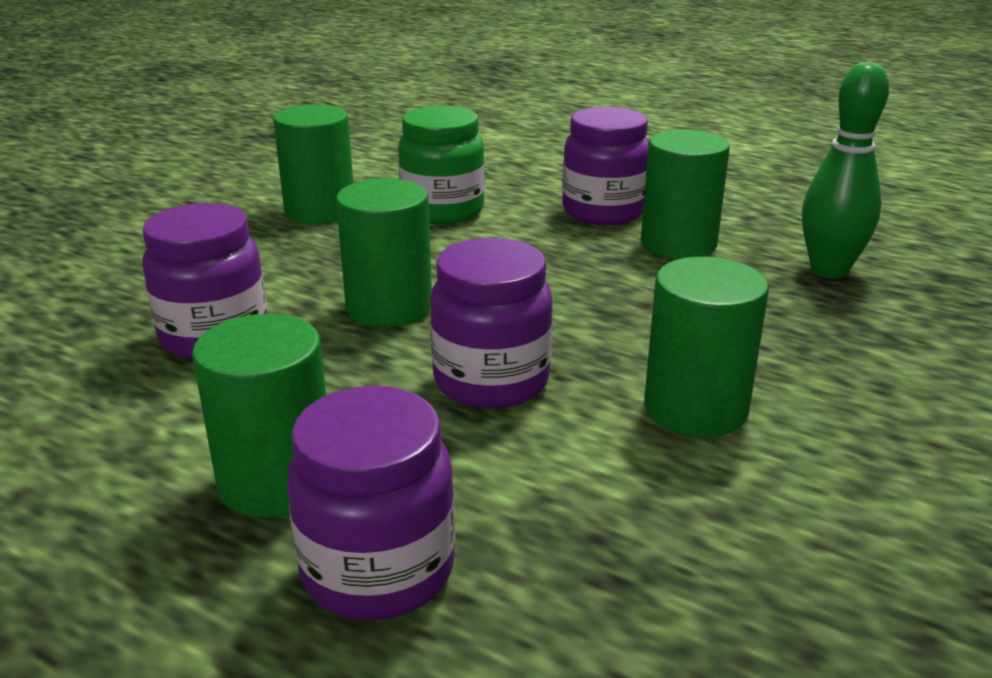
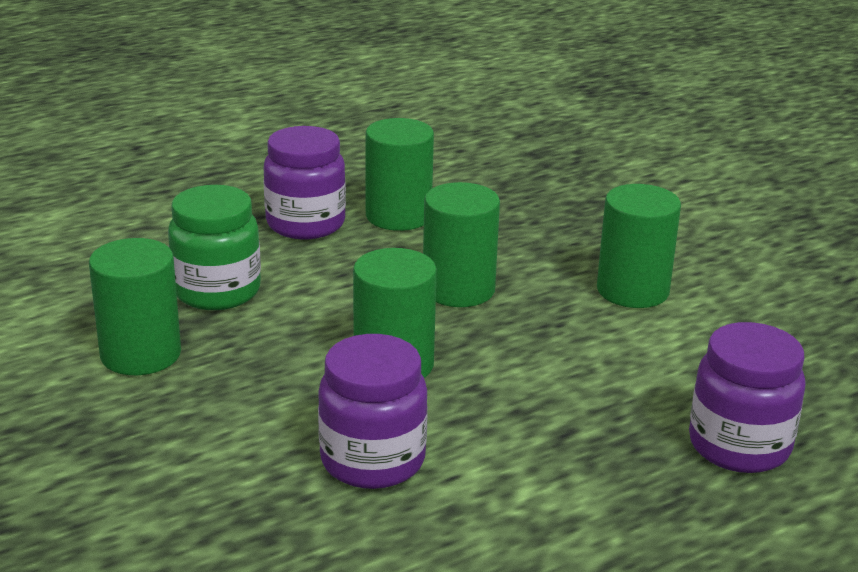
camera: 65 degrees left, 0 degrees up
(276, 481) = (621, 467): green cylinder -> green cylinder (458, 289)
(491, 381) = (547, 351): purple jar -> none
(829, 270) = (493, 183): green bowling pin -> none

